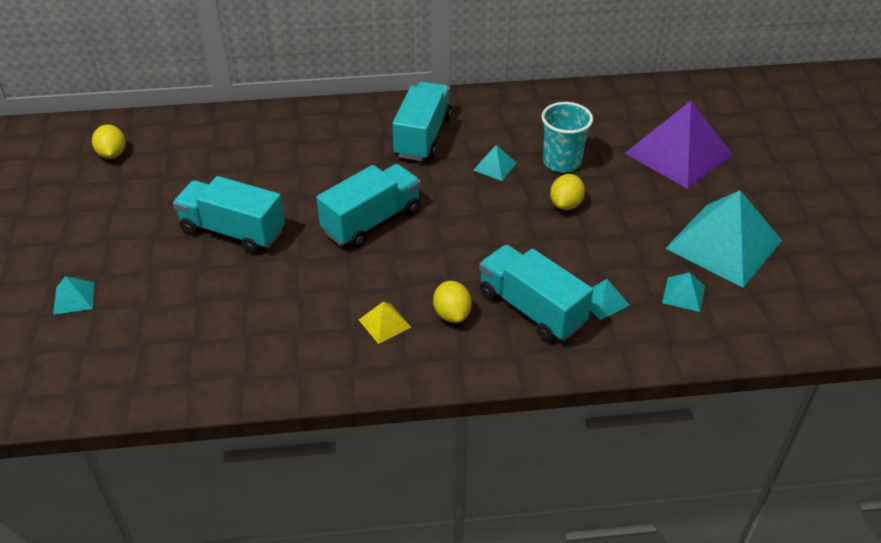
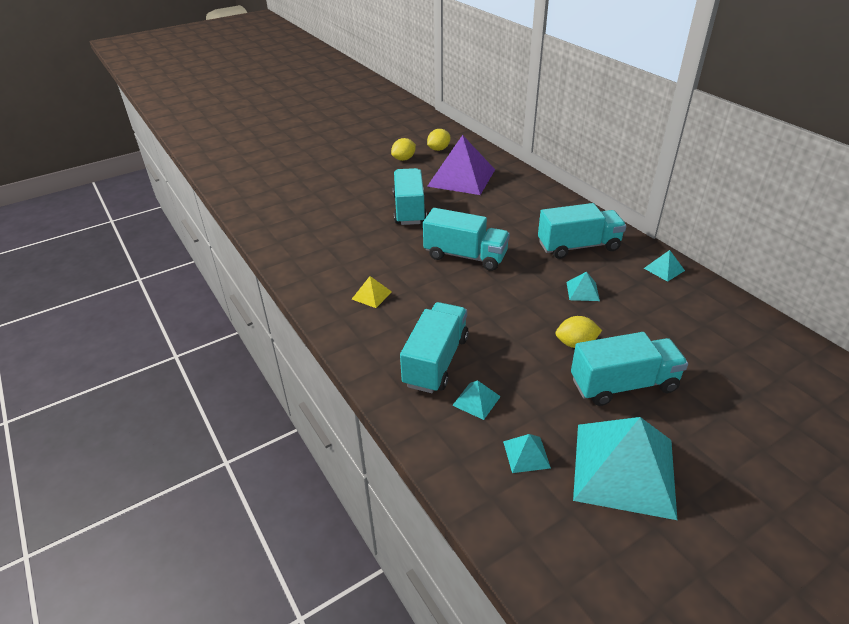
camera: 65 degrees right, 5 degrees down
(74, 298) = (318, 184): turquoise pyramid -> turquoise pyramid (664, 269)
(452, 314) = (401, 322): yellow lemon -> yellow lemon (404, 159)
(562, 162) = (628, 325): turquoise cup -> none
(633, 200) = (623, 384): none -> turquoise truck
(678, 153) = (728, 398): purple pyramid -> purple pyramid (461, 177)

